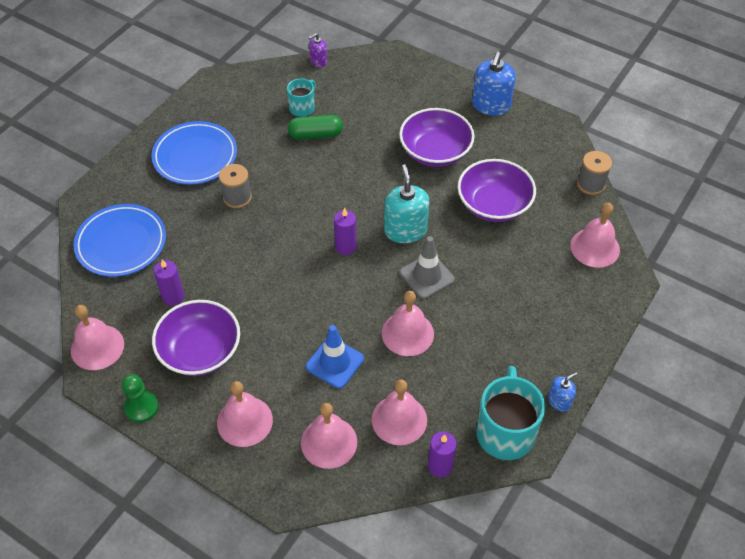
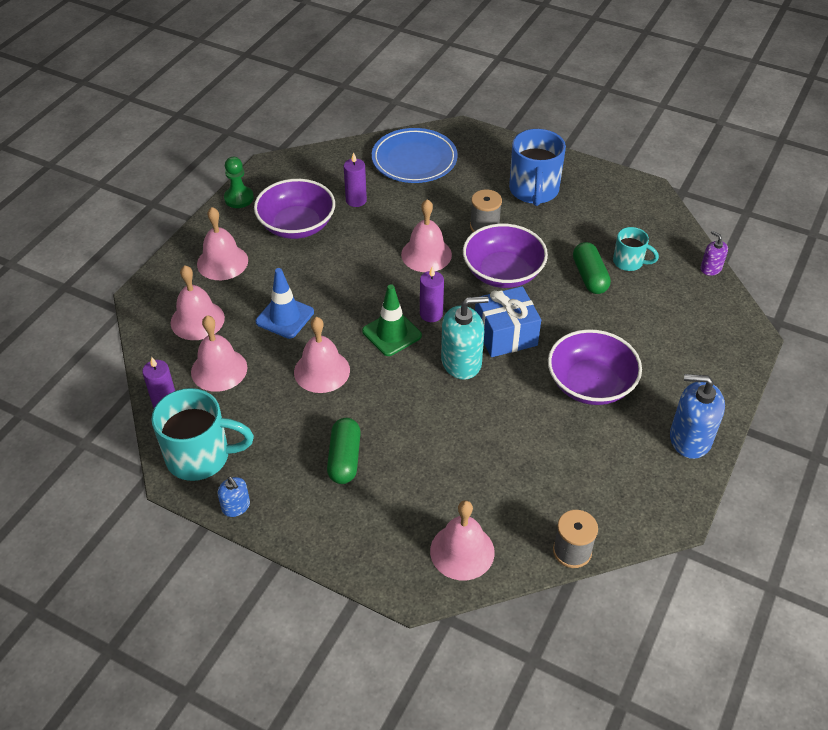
camera: 85 degrees right, 5 degrees down
(97, 347) = (299, 164): pink bell -> pink bell (426, 254)
(195, 156) = (534, 191): blue plate -> blue mug
(366, 277) = (391, 333): none -> green traffic cone
(376, 197) = (505, 334): none -> blue gift
(427, 276) = (398, 383): grey traffic cone -> none
(494, 204) = (515, 443): purple bowl -> purple bowl (503, 272)
(508, 319) = (344, 458): none -> green capsule

